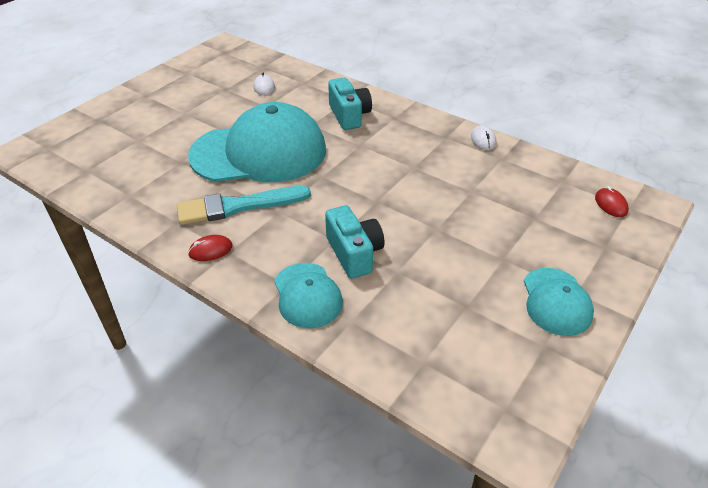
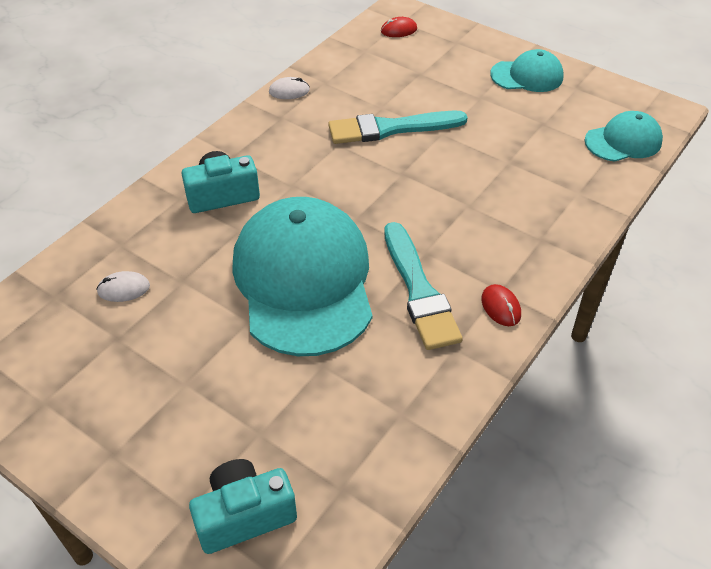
camera: 90 degrees left, 5 degrees up
(307, 295) = (553, 223): turquoise cap -> turquoise cap (623, 141)
(354, 253) = (488, 190): turquoise camera -> turquoise camera (244, 515)
(439, 196) = (391, 128): none -> turquoise brush

